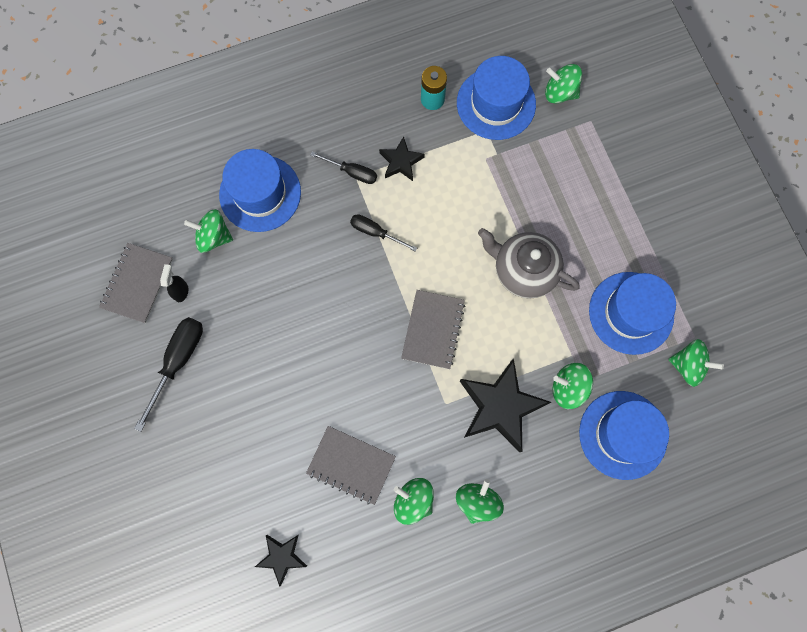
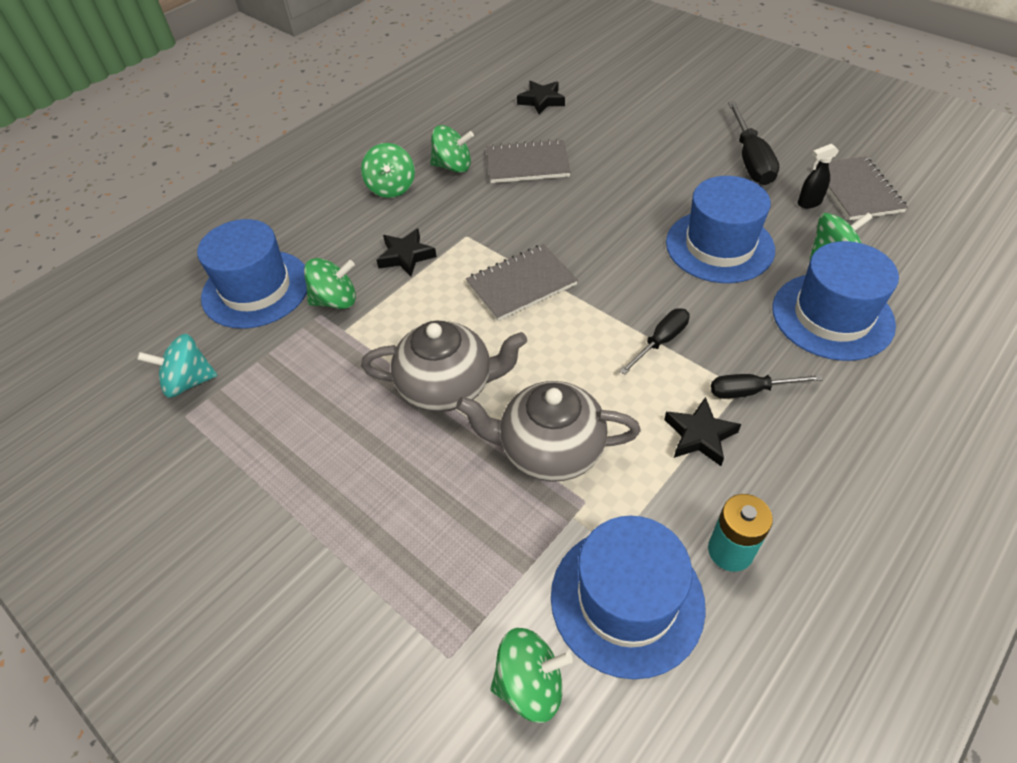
camera: 155 degrees right, 25 degrees down
(181, 291) = (809, 203): black spray bottle -> black spray bottle turned 90 degrees clockwise
(375, 232) = (660, 341): black screwdriver -> black screwdriver turned 45 degrees counterclockwise
(433, 330) = (521, 284): grey notebook -> grey notebook turned 75 degrees clockwise
(487, 196) = (549, 450): none -> grey teapot
(500, 406) = (406, 256): black star -> black star, size x0.53
(631, 313) = (282, 404): blue hat -> blue hat (719, 246)
(688, 365) = (189, 382): green spinning top -> turquoise spinning top

